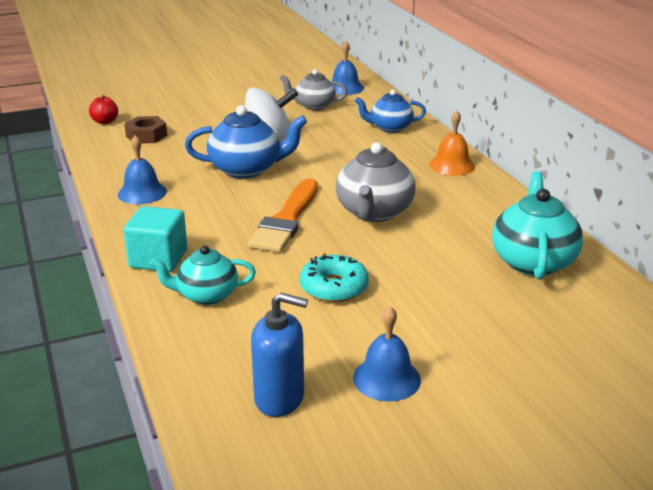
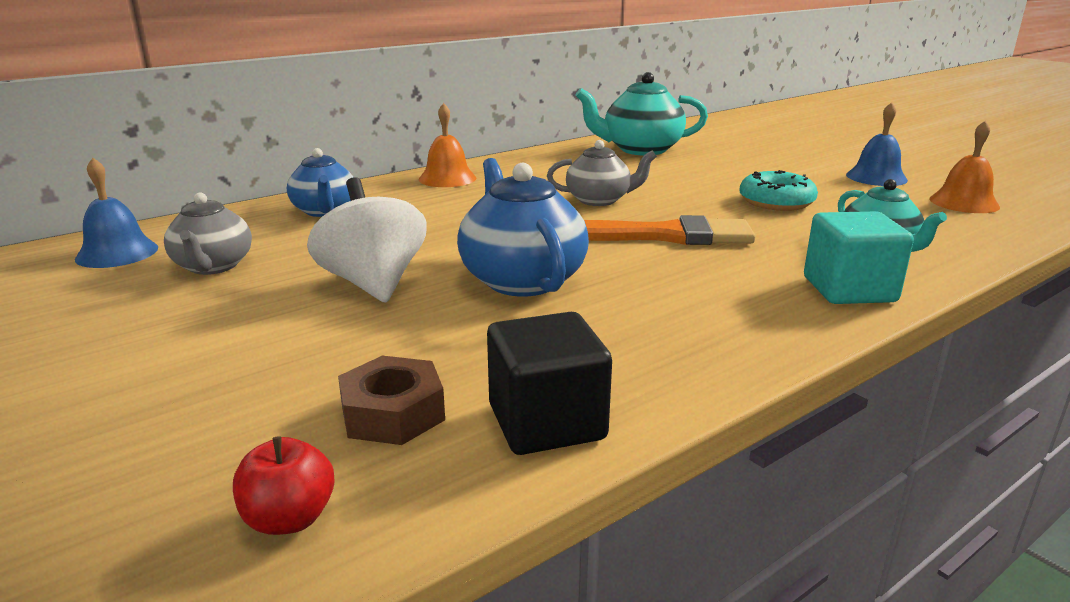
camera: 105 degrees left, 5 degrees down
(114, 159) = (546, 422): none -> black cube
(142, 193) = (675, 348): blue bell -> none
(280, 398) = (964, 202): blue soap dispenser -> orange bell
(374, 212) = (599, 200): grey teapot -> grey teapot, size x0.66

